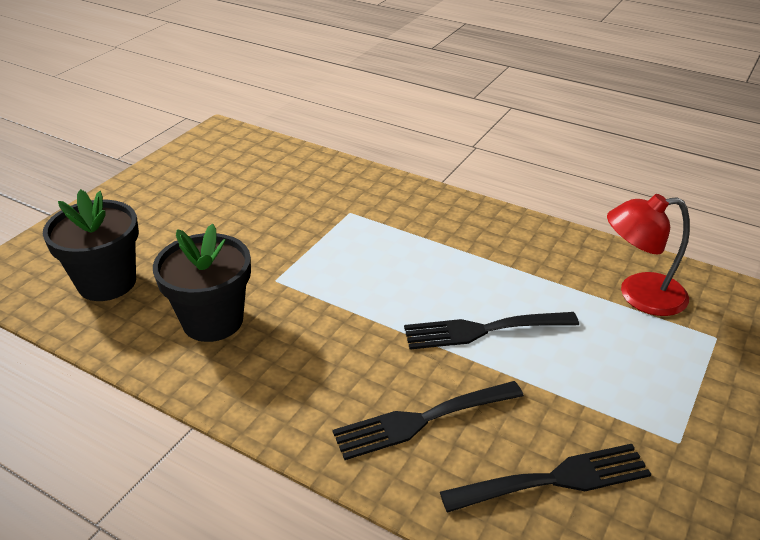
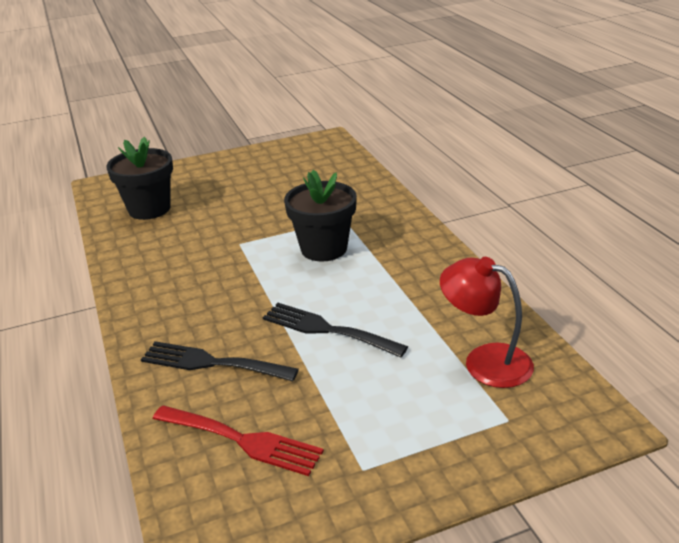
camera: 40 degrees right, 5 degrees down
(213, 321) = (174, 252): black flower pot -> black flower pot (324, 248)
(555, 479) = (242, 440): black fork -> red fork

